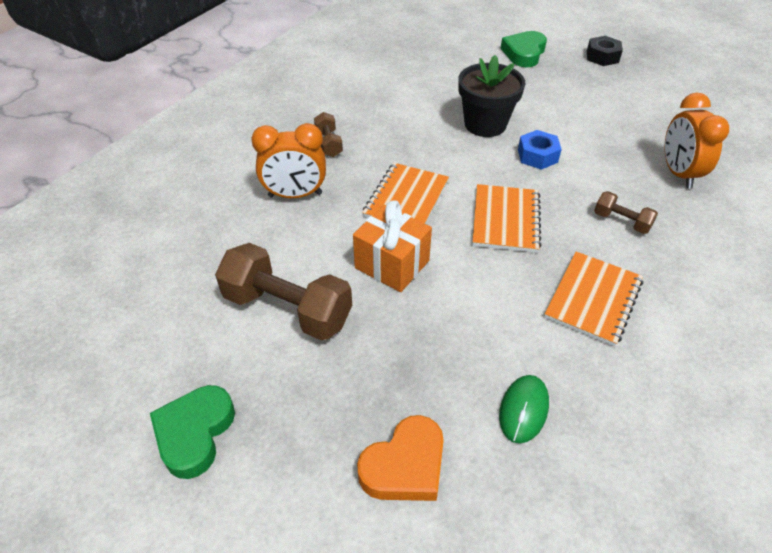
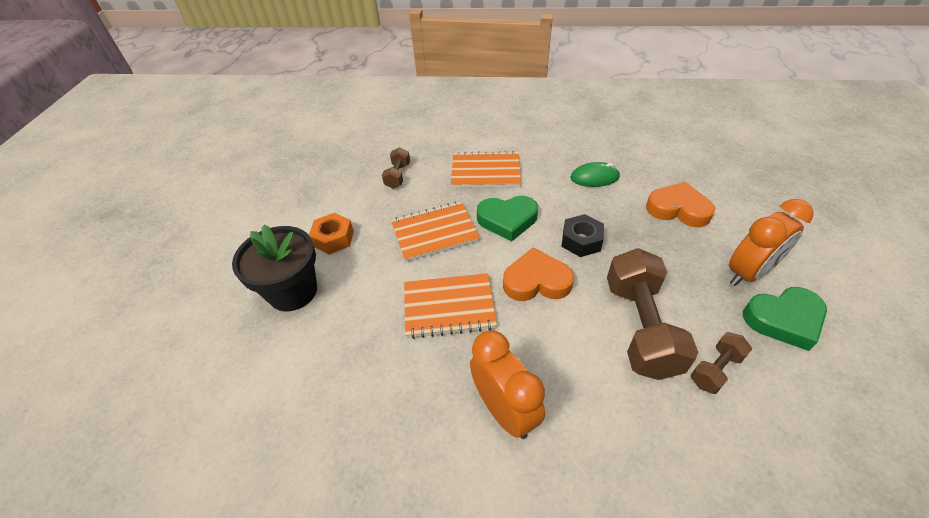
camera: 115 degrees left, 0 degrees up
(329, 143) = (393, 429): brown dumbbell -> brown dumbbell (715, 369)
(392, 264) = (536, 281): orange gift -> orange heart
(524, 53) = (118, 307): green heart -> green heart (507, 220)
(537, 156) = (333, 238): blue nut -> orange nut
(602, 57) = (125, 239): black nut -> black nut (581, 241)
(678, 173) = (323, 161): orange clock -> orange clock (748, 273)

